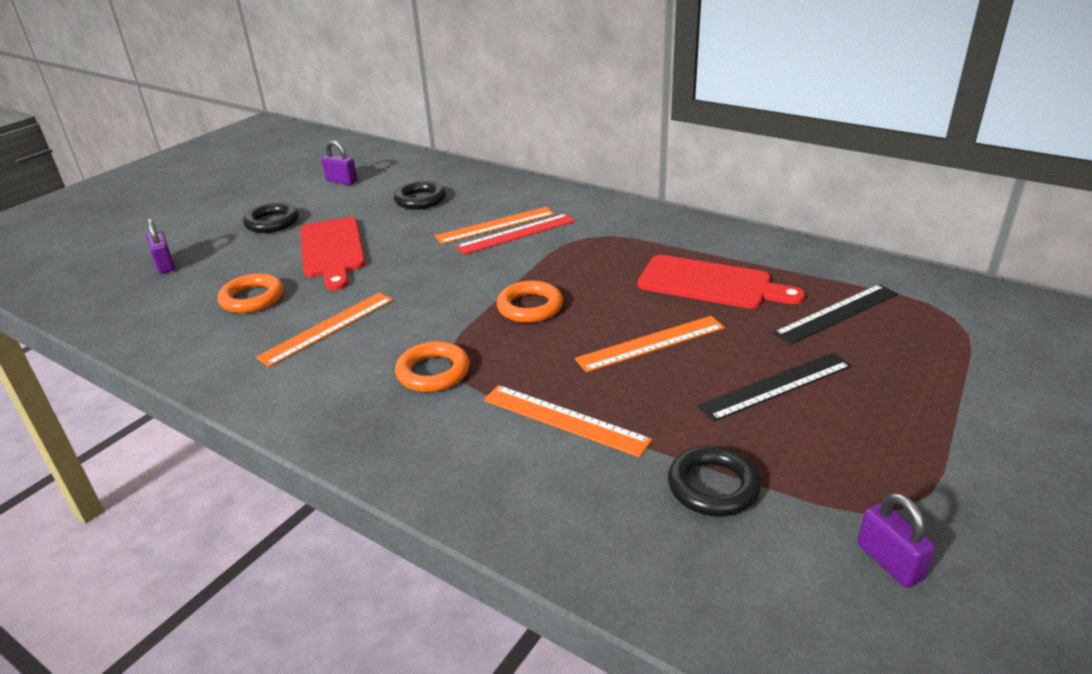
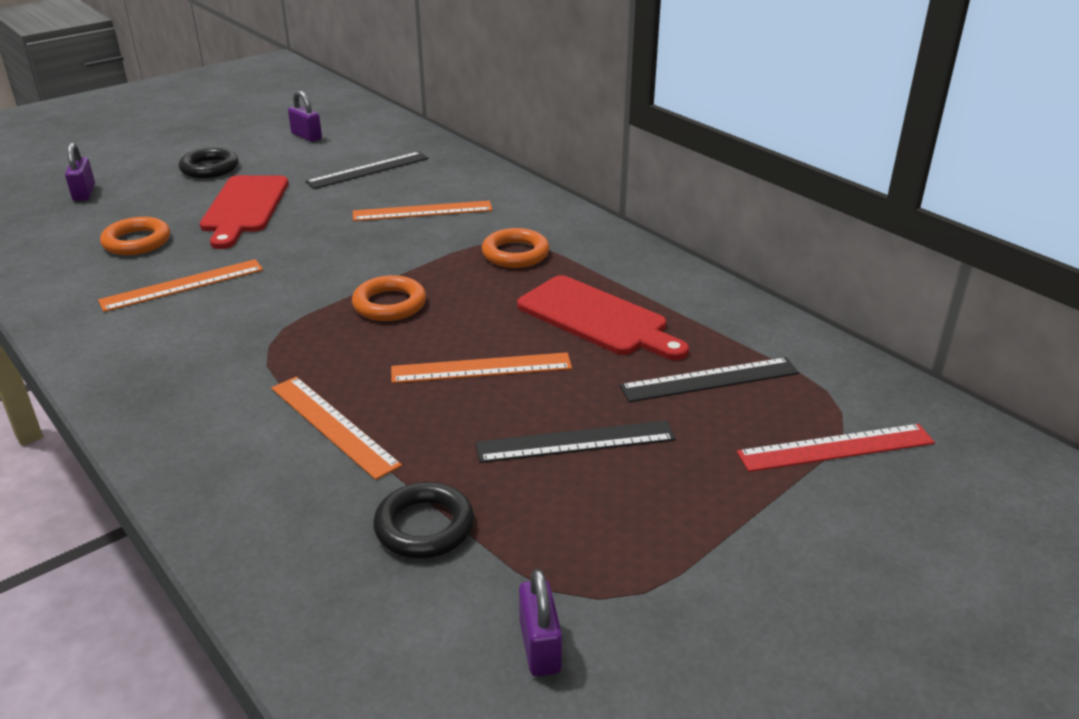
camera: 15 degrees right, 0 degrees up
(420, 200) = (368, 170): black ring -> black ruler
(433, 372) = (246, 350): orange ring -> orange ring (515, 254)
(516, 234) = (437, 224): red ruler -> red ruler (836, 448)

